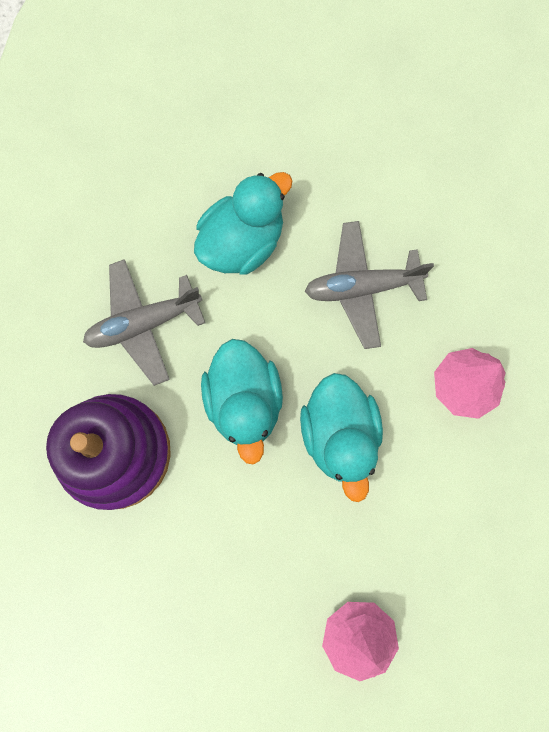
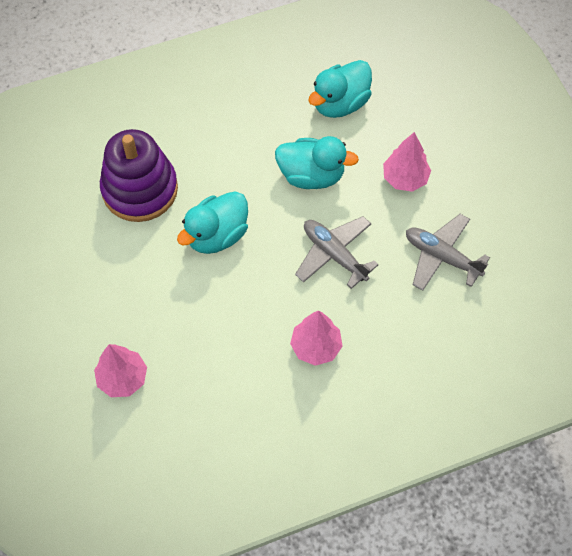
camera: 55 degrees right, 15 degrees down
(143, 324) = (224, 157): grey plane -> grey plane (442, 257)
(320, 145) = (405, 178): none -> pink tree
(339, 435) = (234, 297): turquoise duck -> turquoise duck (340, 103)

